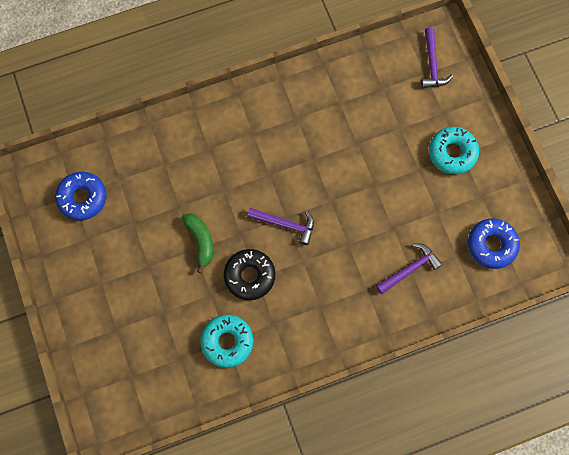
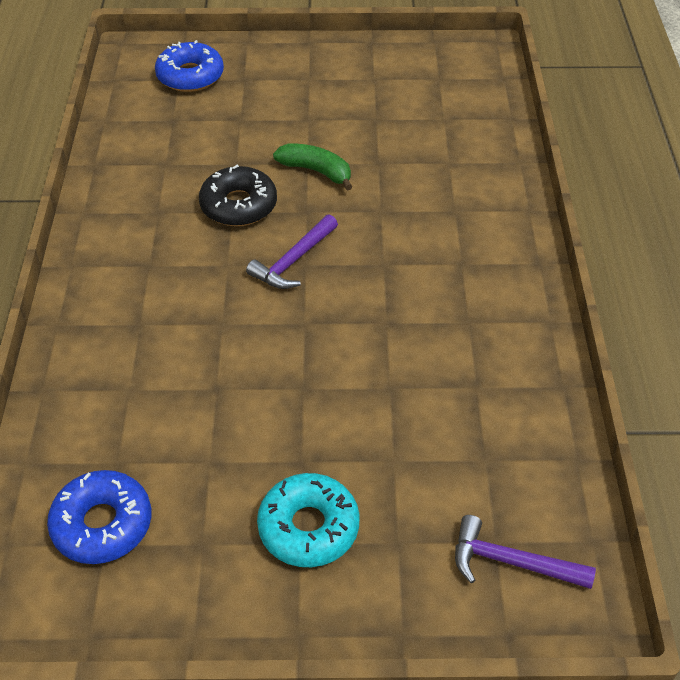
camera: 110 degrees right, 25 degrees down
(82, 198) = (431, 84): blue donut -> blue donut (190, 76)
(200, 241) = (316, 171): green banana -> green banana turned 150 degrees counterclockwise
(227, 342) = (164, 164): turquoise donut -> none
(410, 269) = (135, 389): purple hammer -> none

